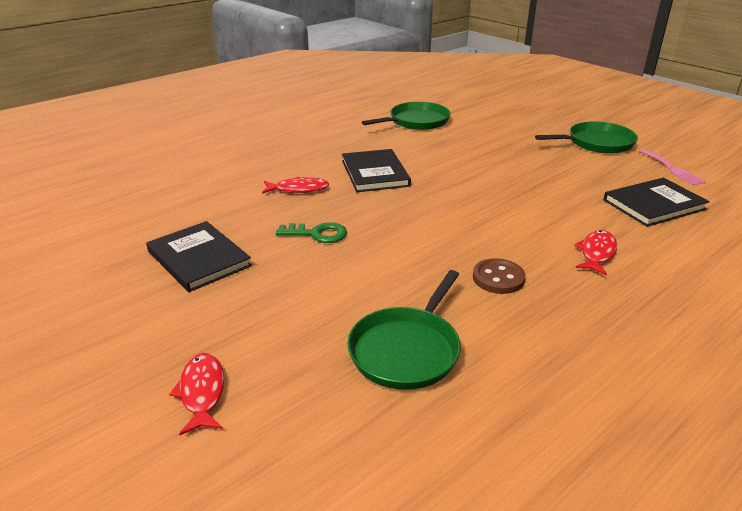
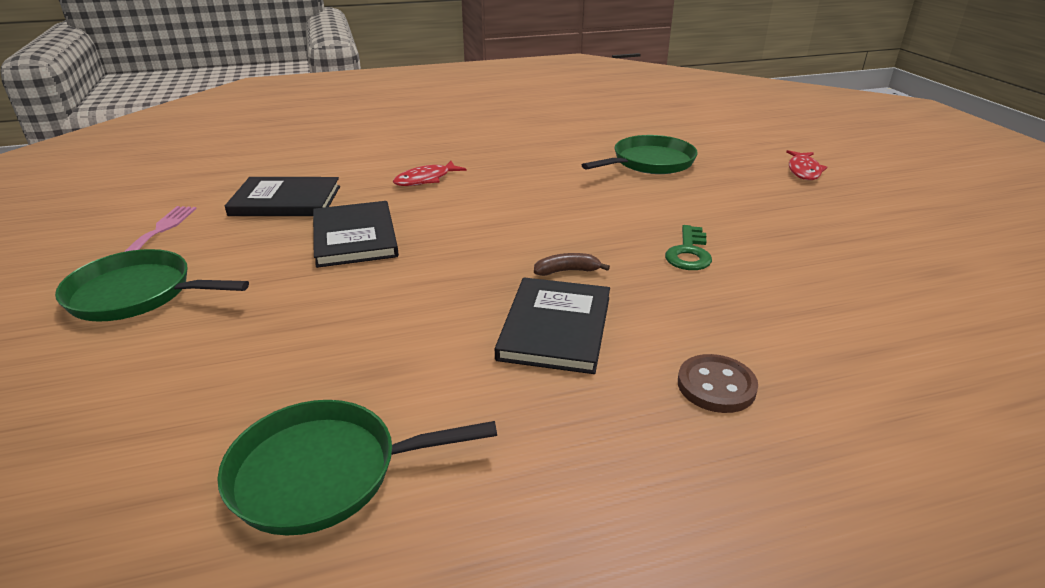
camera: 155 degrees left, 0 degrees up
(199, 258) = (837, 256): black book -> black book (354, 237)
(298, 189) = (697, 327): red fish -> none
(317, 234) = (689, 253): green key -> green key turned 105 degrees counterclockwise
(393, 202) = (567, 271): none -> brown banana
(498, 278) = (536, 182): brown button -> brown button (716, 386)

